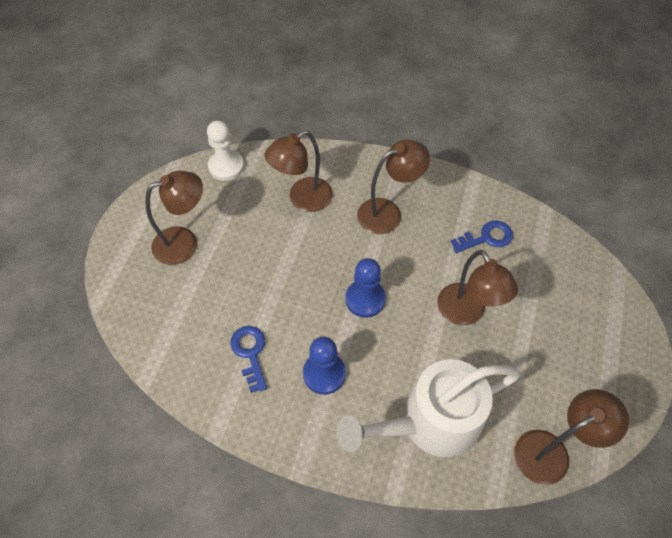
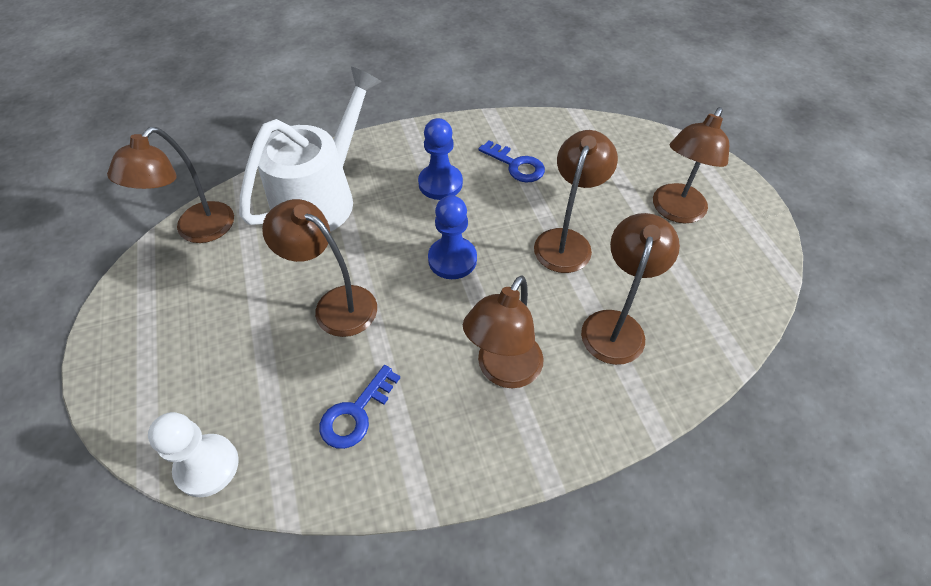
camera: 145 degrees right, 5 degrees down
(226, 166) = (740, 311): white pawn -> white pawn (207, 466)
(277, 266) = (566, 241): none -> brown lamp

